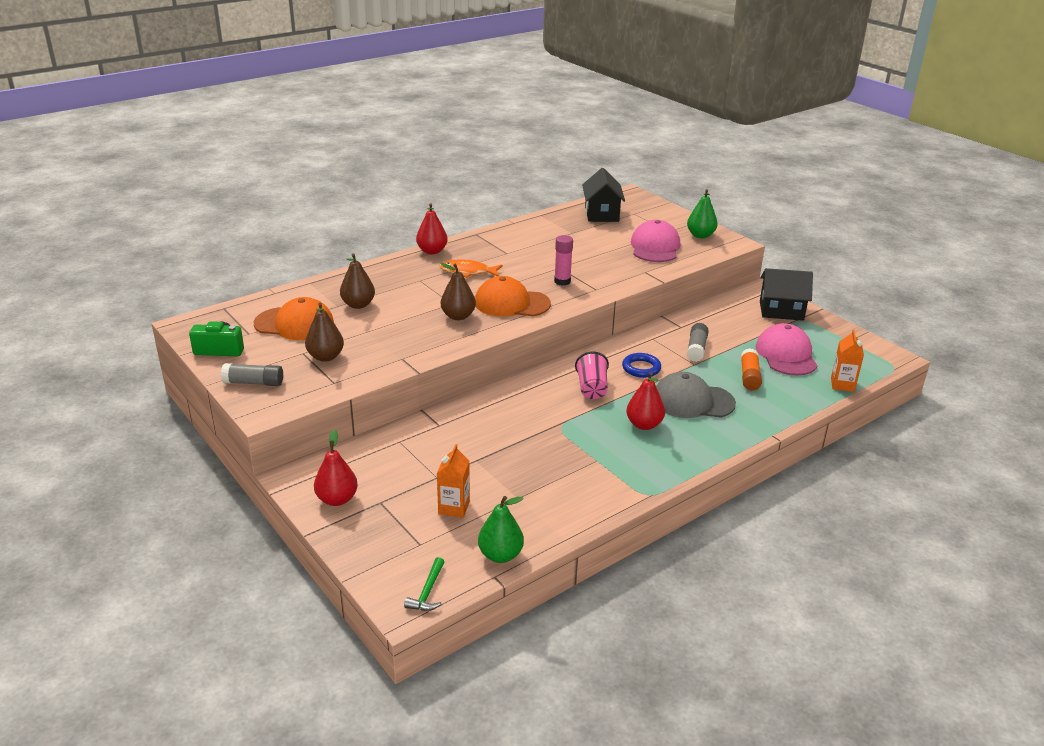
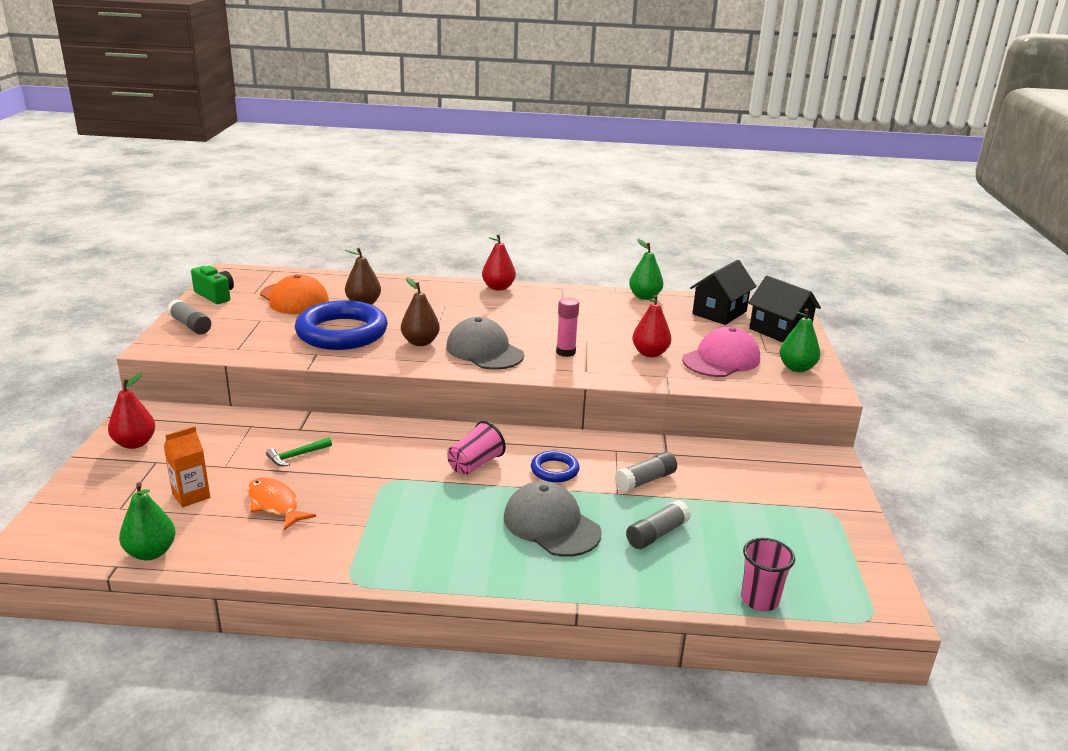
camera: 40 degrees right, 5 degrees down
(325, 357) = (268, 329): brown pear -> none
(388, 334) = (342, 332): none -> blue ring
(427, 592) = (56, 546): green hammer -> green hammer (296, 456)
(467, 272) = (496, 313): orange fish -> orange fish (275, 504)
(511, 303) = (484, 351): orange cap -> grey cap
(539, 220) = (644, 297): none -> green pear
(644, 424) = (464, 519): red pear -> red pear (650, 353)
(749, 377) = (656, 534): orange glue stick -> grey glue stick
(781, 310) = (818, 490): black house -> black house (779, 331)
(786, 355) = (742, 535): pink cap -> none
(842, 385) = (759, 600): orange carton -> pink cup

